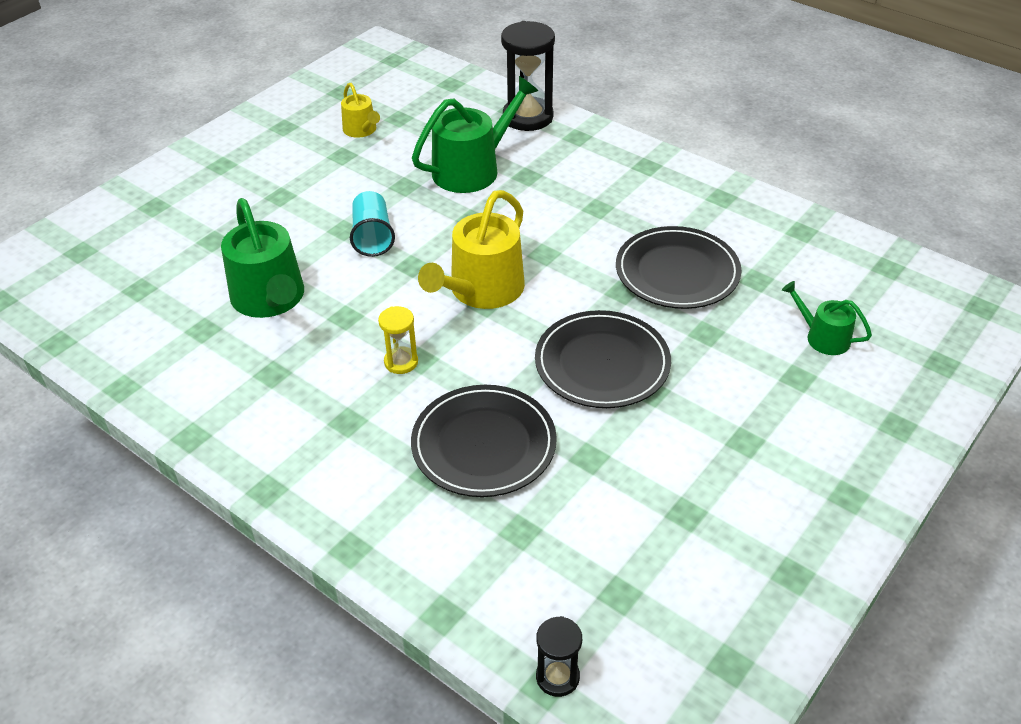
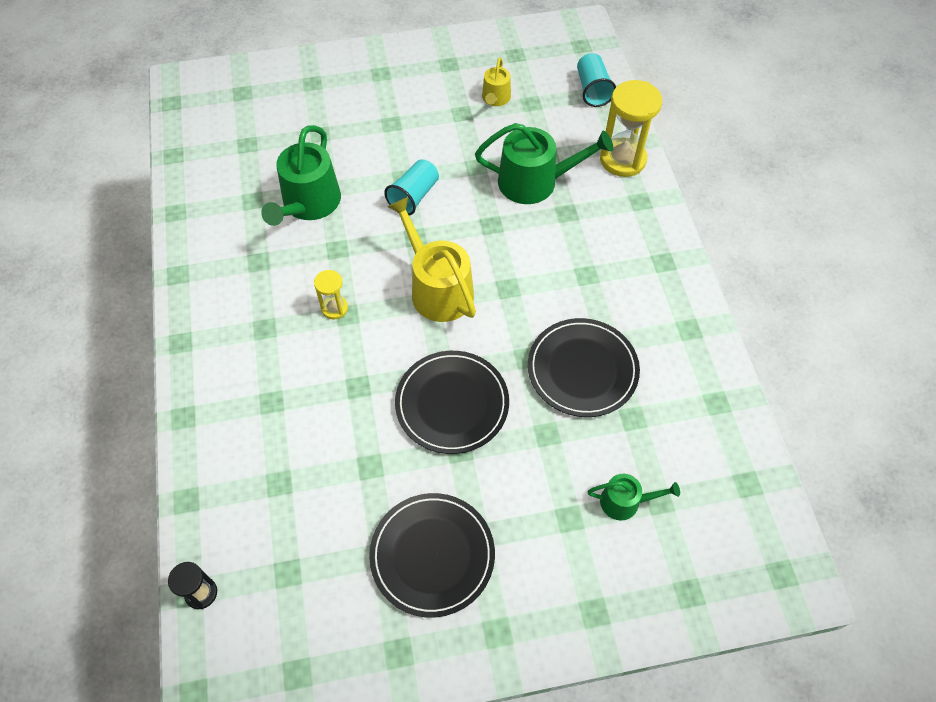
camera: 40 degrees right, 15 degrees up
(442, 84) = (592, 90): none -> turquoise cup
(481, 290) = (437, 288): yellow watering can -> yellow watering can turned 75 degrees clockwise
(484, 444) = (320, 406): black plate -> black plate (432, 555)
(528, 117) = (622, 159): black hourglass -> yellow hourglass
(823, 337) = (625, 502): green watering can -> green watering can turned 105 degrees clockwise

